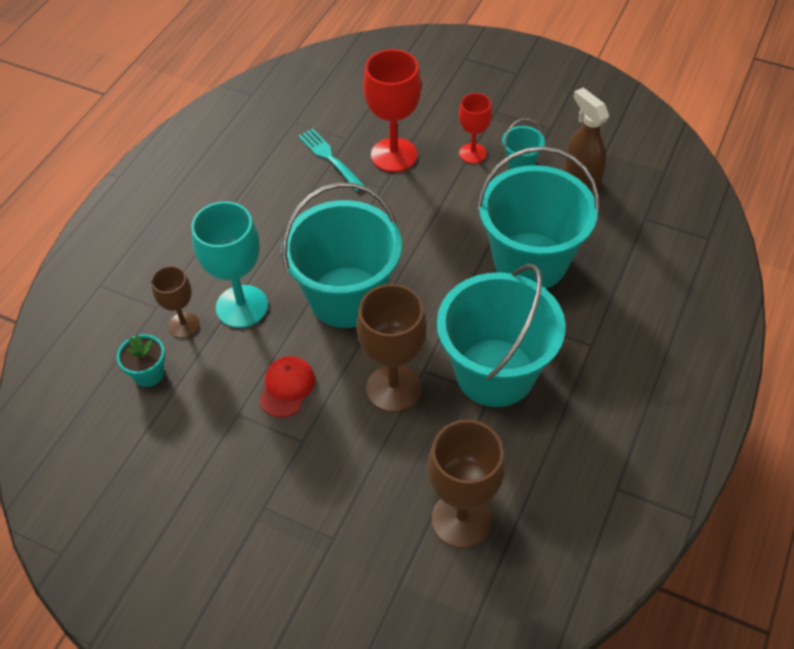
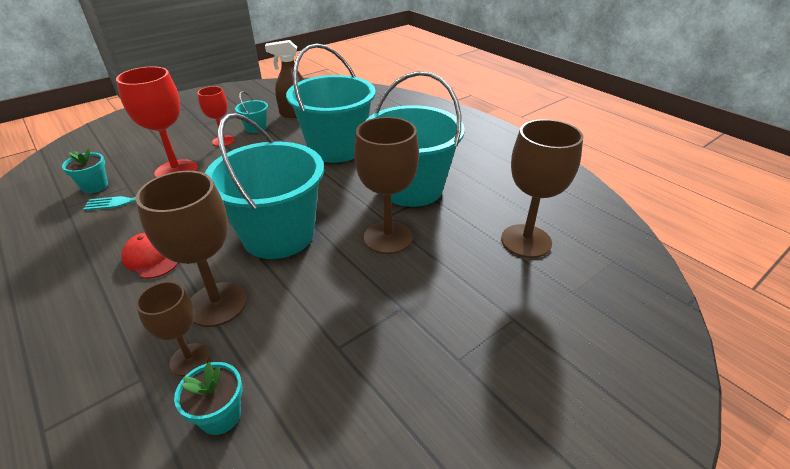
camera: 65 degrees left, 15 degrees down
(242, 306) = (217, 304): turquoise goblet -> brown goblet
(287, 387) = (336, 301): red cap -> red cap (151, 258)
(333, 116) = (95, 186): none -> turquoise flower pot

